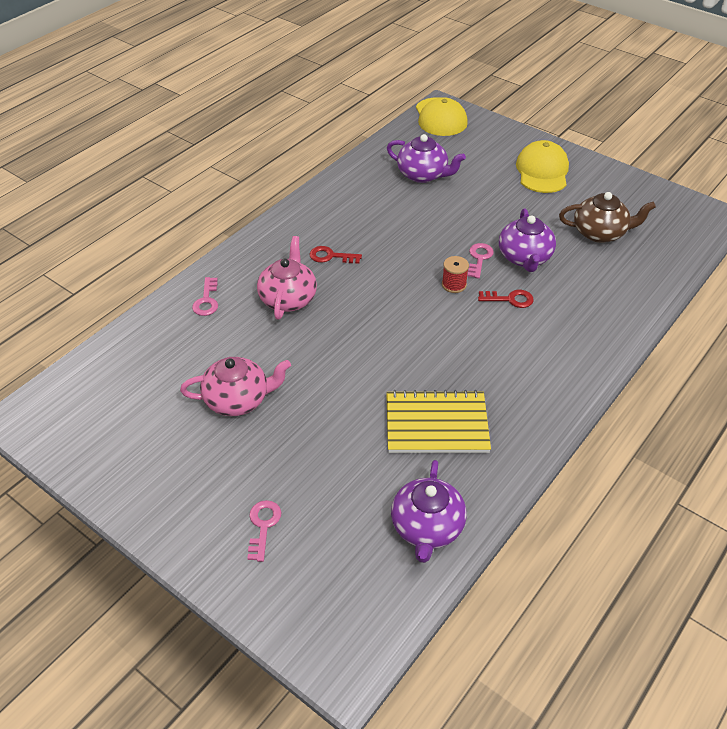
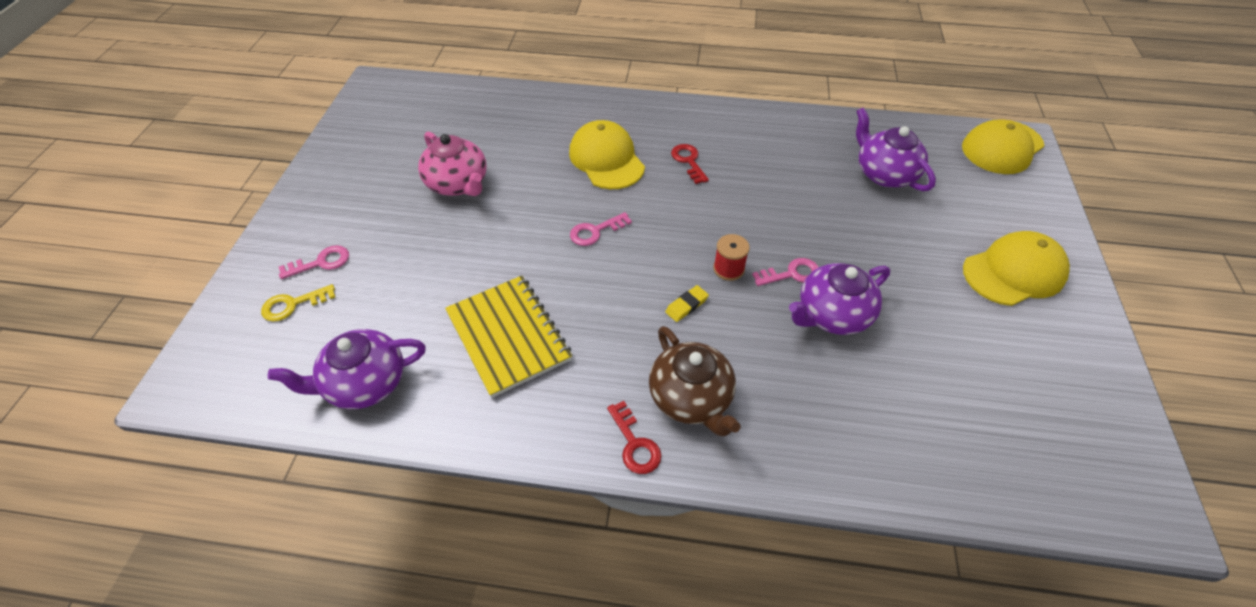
camera: 60 degrees right, 5 degrees up
(206, 301) = (564, 113): pink key -> pink key (595, 231)
(288, 298) = (606, 159): pink teapot -> yellow cap
(302, 559) = (293, 305): none -> yellow key
(423, 175) = (884, 174): purple teapot -> purple teapot turned 150 degrees clockwise
(472, 319) = (686, 305): none -> yellow eraser
(510, 299) = (747, 328): red key -> red key (635, 444)
(600, 233) = (957, 376): brown teapot -> brown teapot (691, 398)

